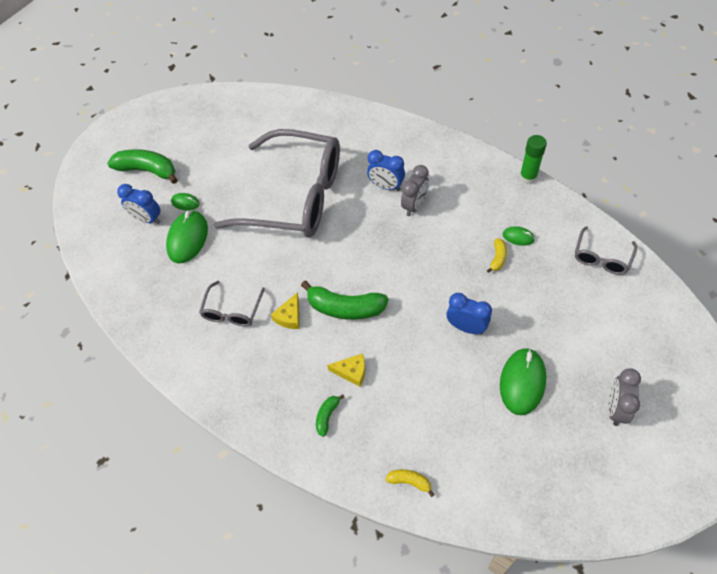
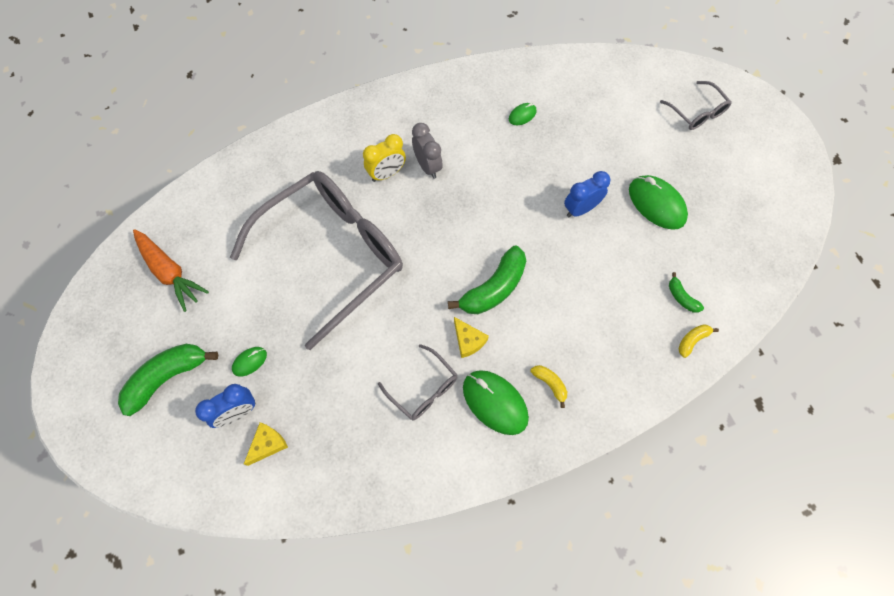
camera: 60 degrees left, 10 degrees up
(188, 238) = (300, 384): green mouse -> green mouse (495, 402)
(217, 125) = (170, 272): none -> orange carrot
(327, 416) = (593, 369): green banana -> green banana (681, 297)
(352, 372) = (563, 322): yellow cheese -> yellow cheese (267, 444)
(386, 186) = (387, 174): blue clock -> yellow clock
(497, 258) = (531, 143): yellow banana -> yellow banana (550, 384)
(528, 177) = (468, 68): green glue stick -> none
(601, 257) = (584, 76): grey glasses -> grey glasses (697, 112)
(615, 409) = (717, 160): grey clock -> none

